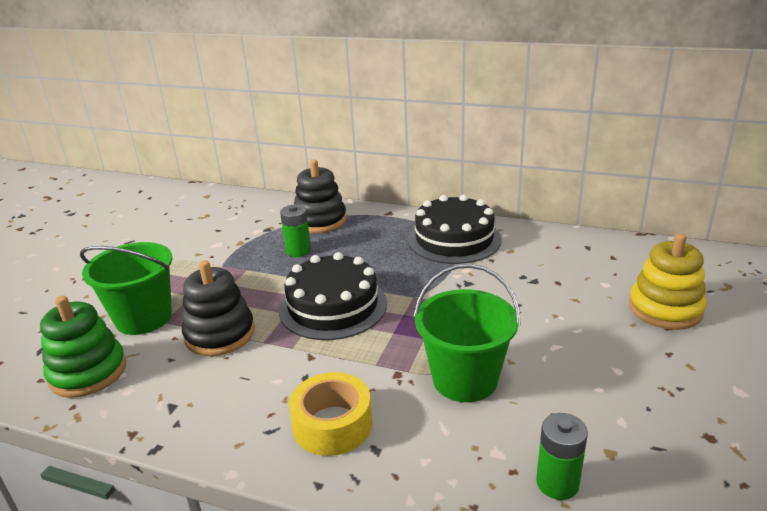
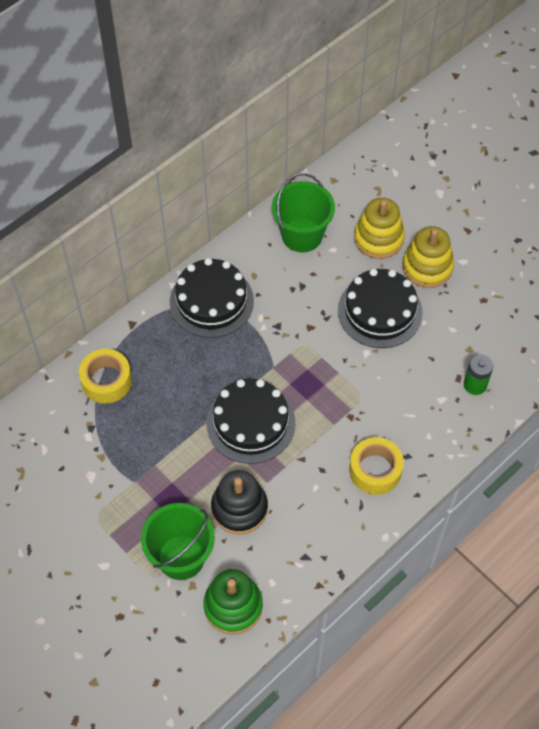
camera: 65 degrees left, 30 degrees up
(298, 251) = (150, 417): green battery -> none
(320, 221) = (106, 381): black stacking toy -> yellow tape
(465, 379) = (377, 383): green bucket -> green bucket (302, 235)
(569, 345) = (380, 311): none -> black cake
(683, 361) = (427, 267): none -> yellow stacking toy

